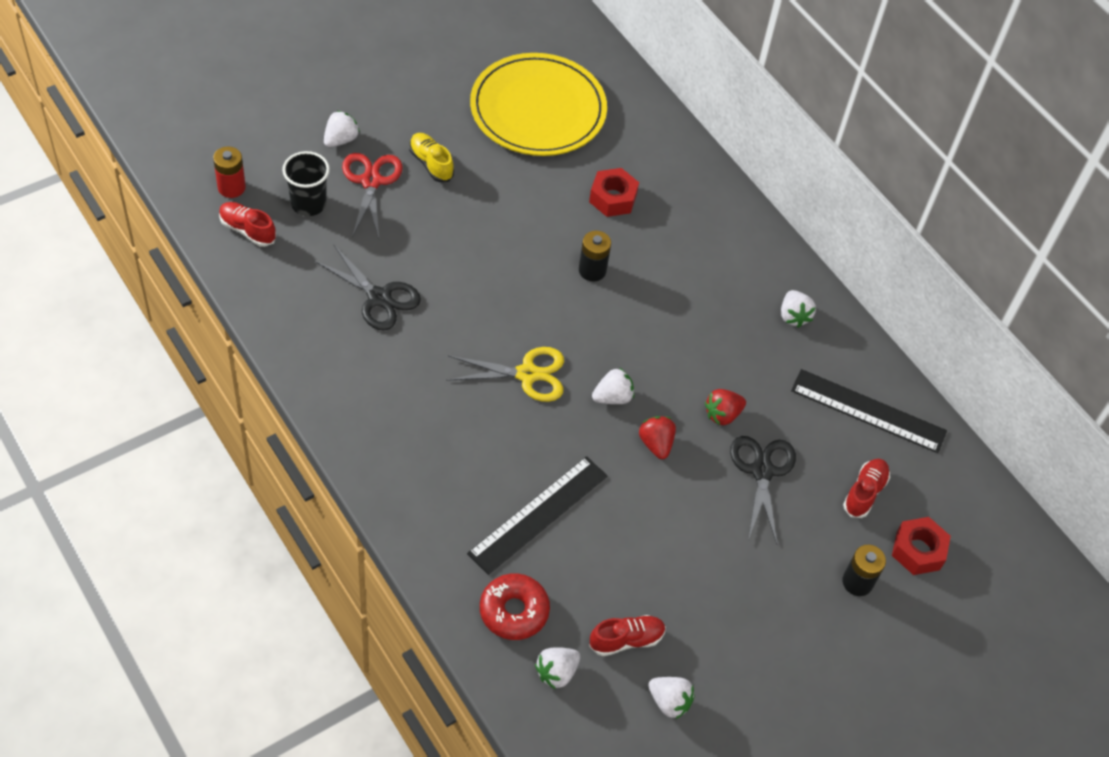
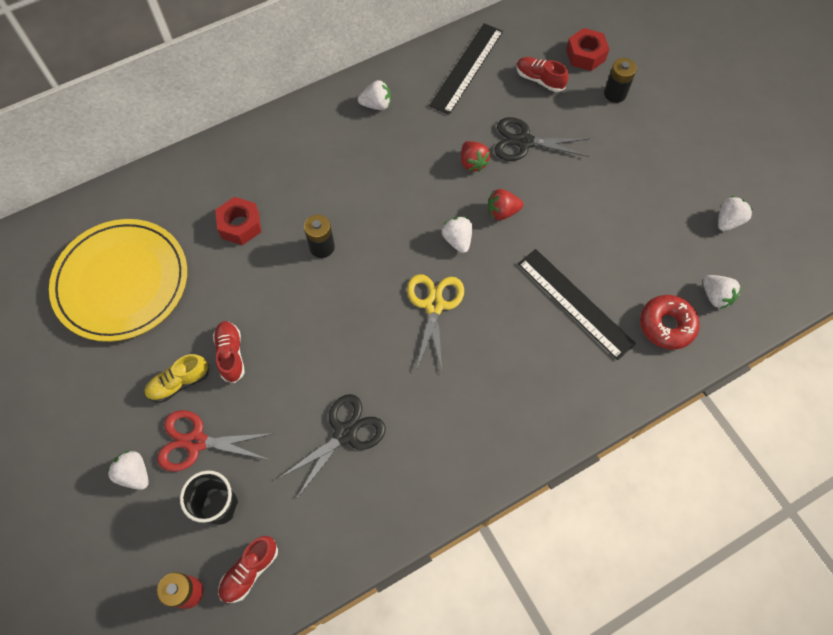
camera: 80 degrees left, 10 degrees up
(626, 640) = (681, 246): red shoe -> red shoe (231, 354)

